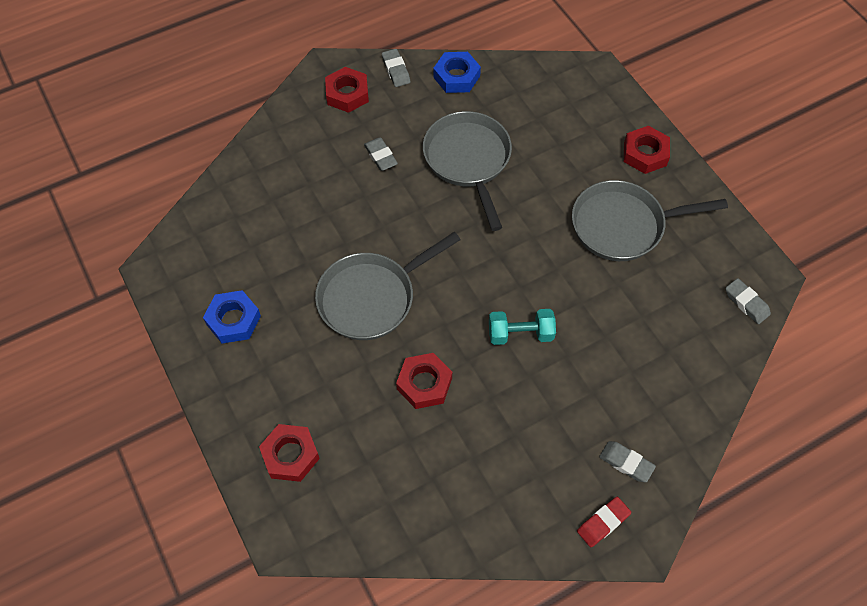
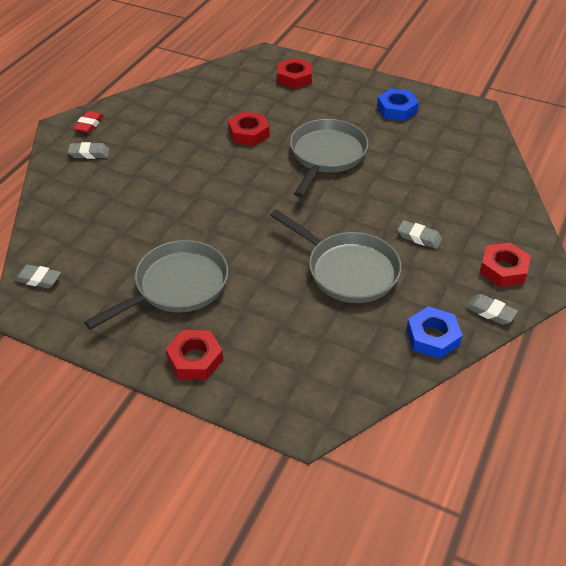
camera: 145 degrees right, 15 degrees down
(520, 334) = (207, 182): turquoise dumbbell -> none

